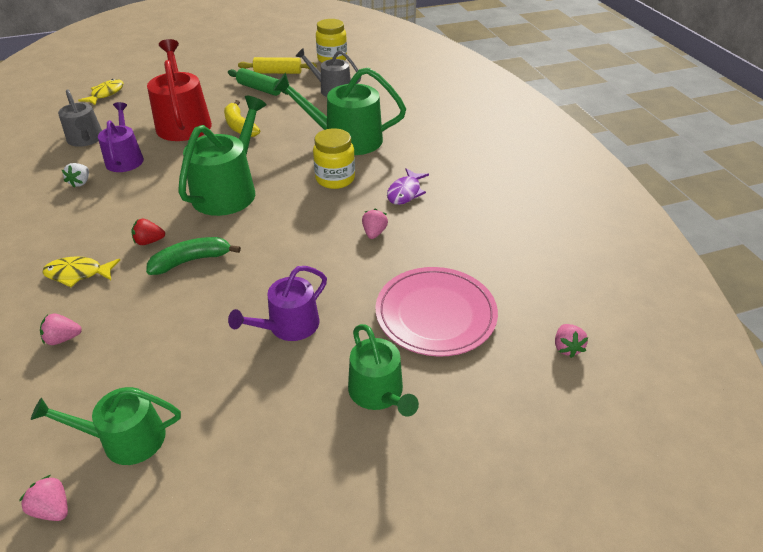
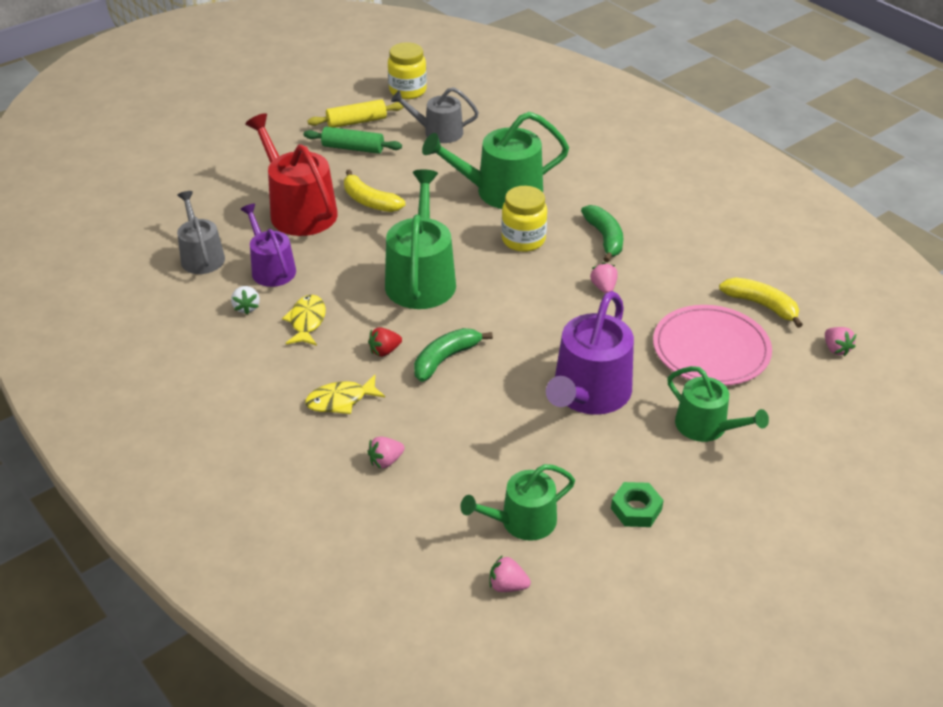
camera: 20 degrees left, 0 degrees up
(86, 139) = (201, 256): grey watering can -> grey watering can turned 150 degrees counterclockwise
(106, 94) = (167, 193): yellow fish -> yellow fish (307, 321)
(244, 463) = (636, 509): none -> green nut
(288, 326) = (588, 394): purple watering can -> purple watering can, size x1.60
(405, 192) = (605, 238): purple fish -> green banana
(513, 284) = (761, 305): none -> yellow banana

